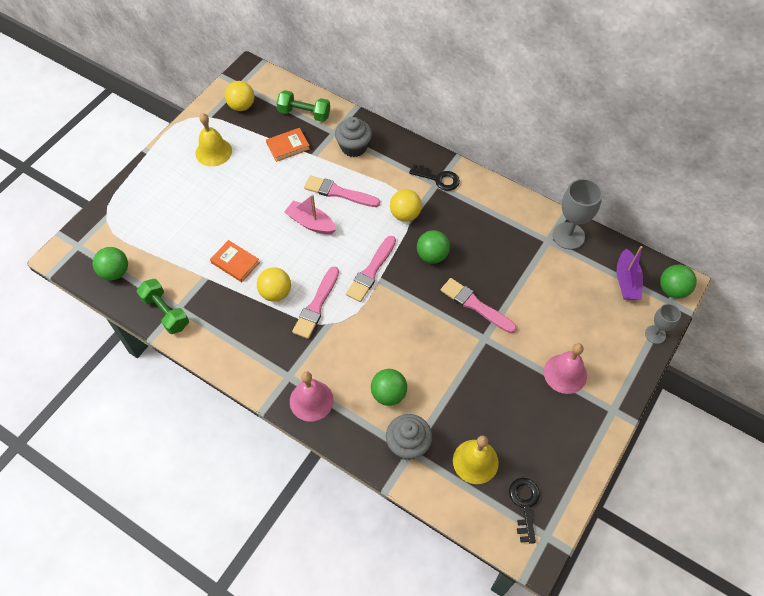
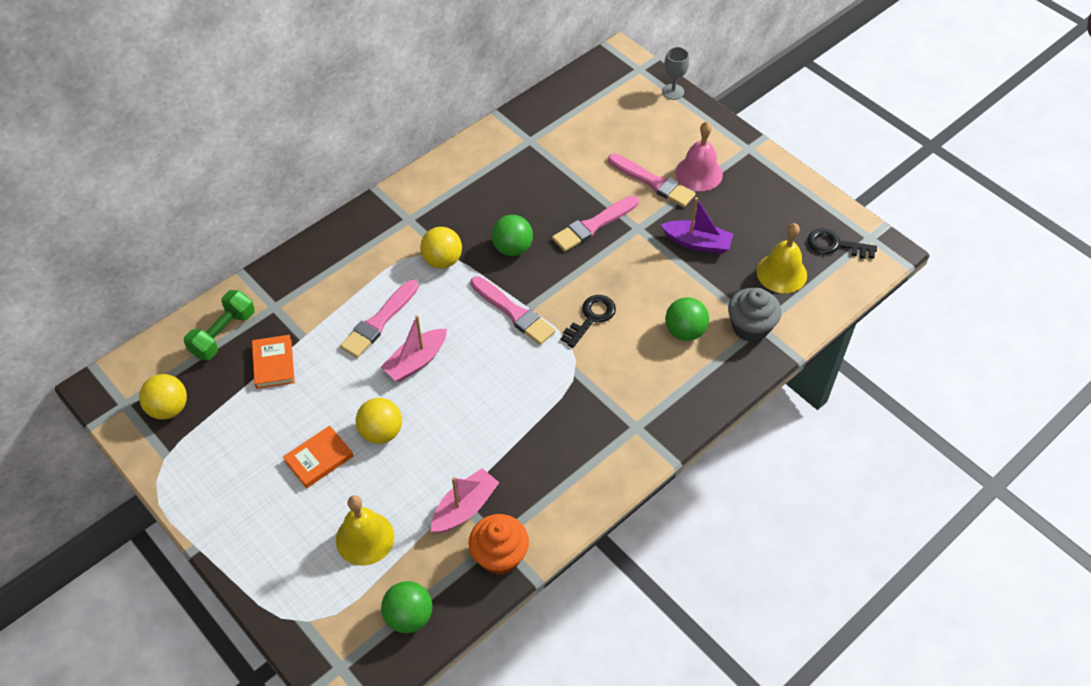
camera: 75 degrees left, 5 degrees down
(166, 312) = (499, 556): green dumbbell -> orange cupcake
(199, 282) = (465, 508): none -> pink boat
(213, 152) = (240, 458): yellow bell -> yellow bell (365, 538)
(235, 262) = (447, 459): orange book -> orange book (319, 459)
(275, 293) = (511, 420): yellow ball -> yellow ball (381, 432)
(311, 400) = (674, 409): pink bell -> none
(316, 305) = (544, 379): pink brush -> pink brush (653, 182)
(354, 147) = (310, 290): grey cupcake -> none
(438, 179) = (401, 215): black key -> black key (591, 318)
(568, 236) = (530, 122): grey goblet -> none
(626, 281) = (604, 93): purple boat -> purple boat (697, 243)
(672, 290) = (625, 63): green ball -> none

